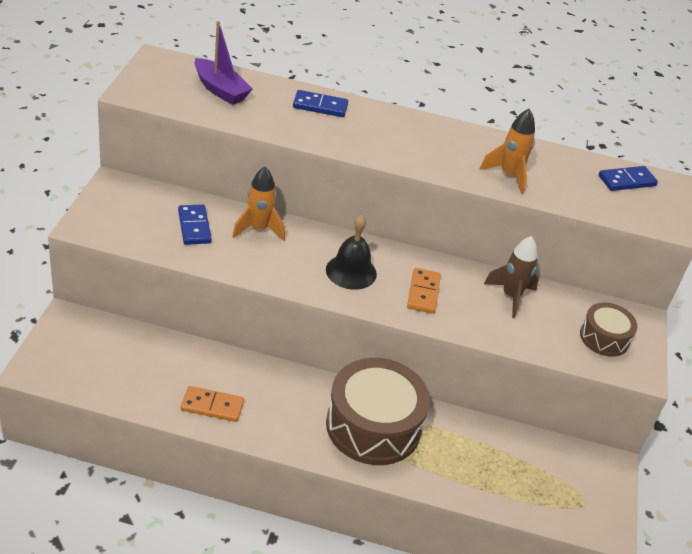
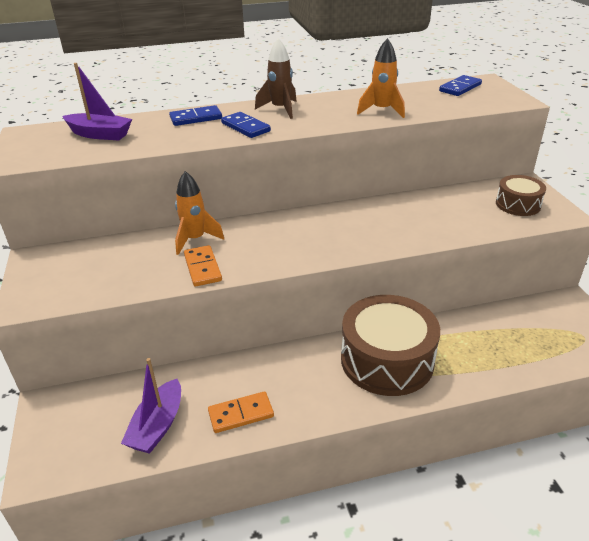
camera: 20 degrees left, 5 degrees down
(141, 381) = (157, 426): none -> purple boat
(194, 226) = (135, 260): blue domino -> blue domino (245, 127)
(351, 271) = (298, 238): black bell -> none
(423, 293) = (366, 229): orange domino -> orange domino (202, 268)
(511, 296) = (430, 205): brown rocket -> brown rocket (280, 109)

